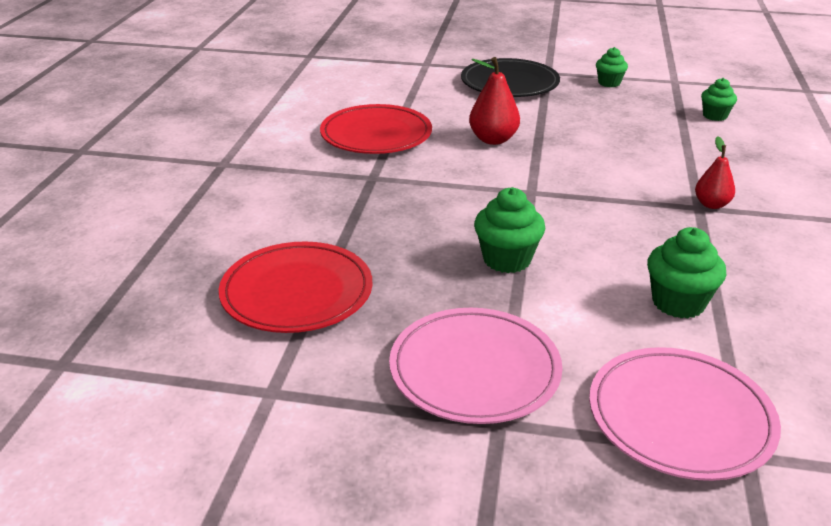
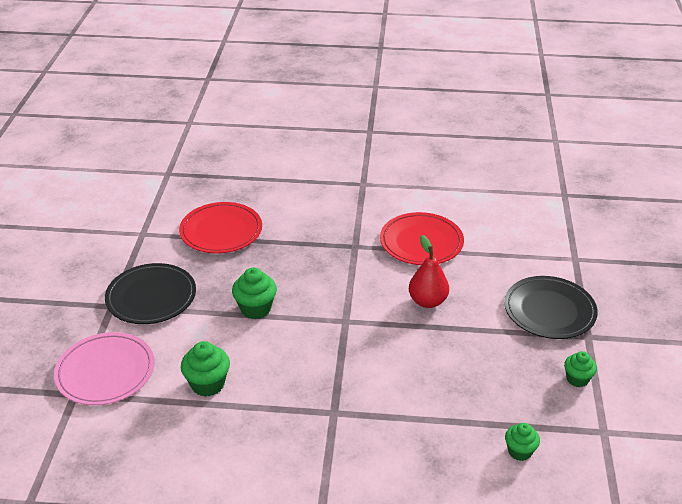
camera: 85 degrees right, 5 degrees up
(474, 370) = (151, 297): pink plate -> black plate
(711, 204) = (338, 421): red pear -> none

